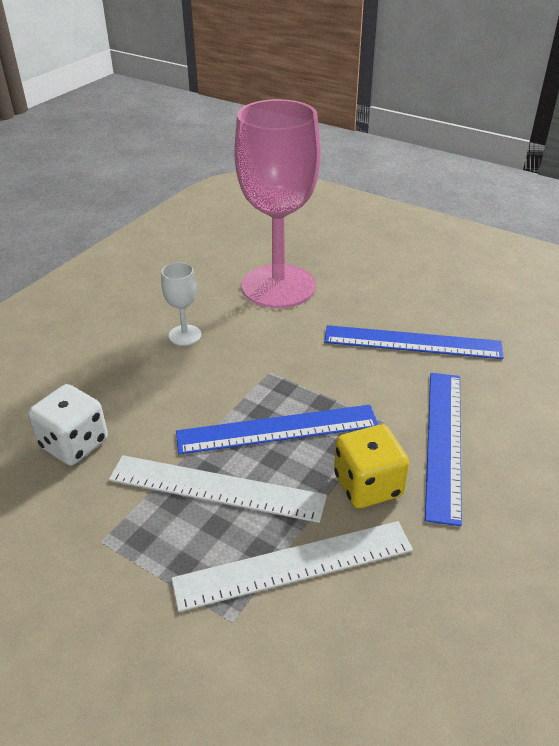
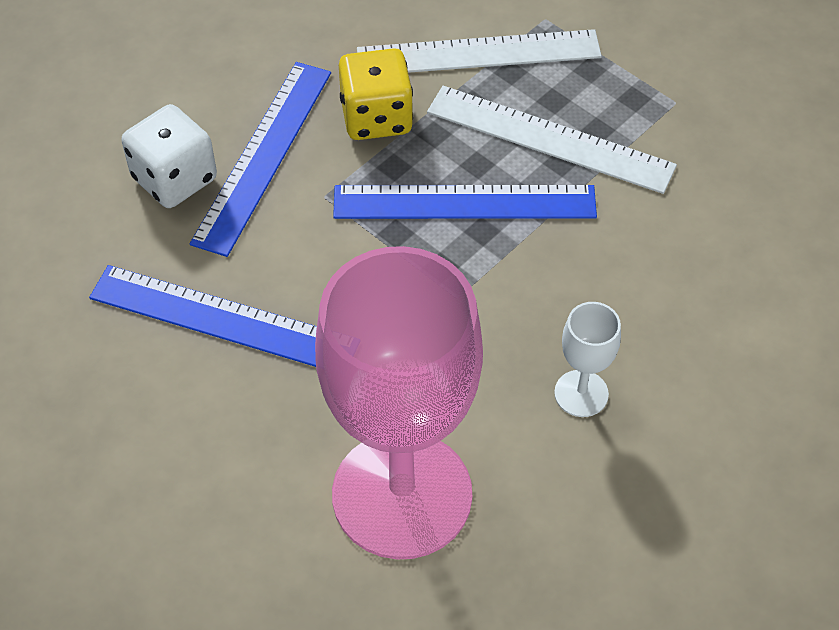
camera: 170 degrees left, 15 degrees up
(74, 444) = (727, 220): white dice -> white dice (174, 179)

